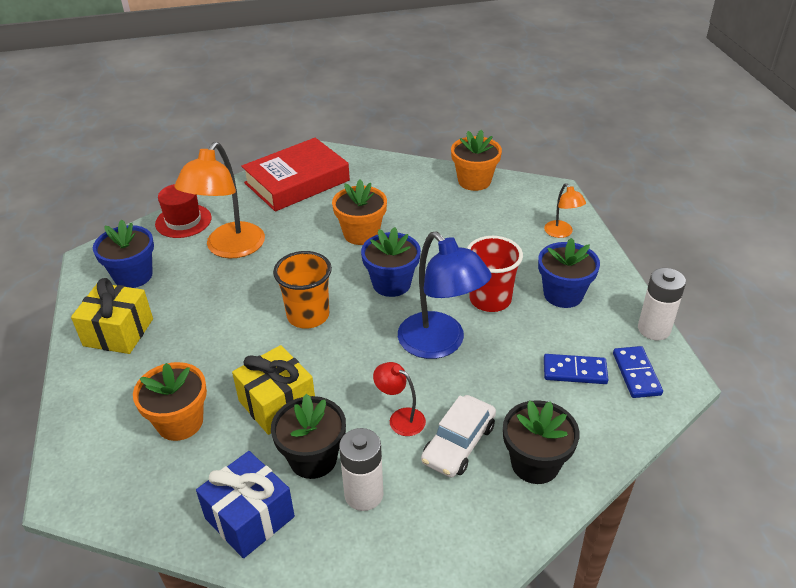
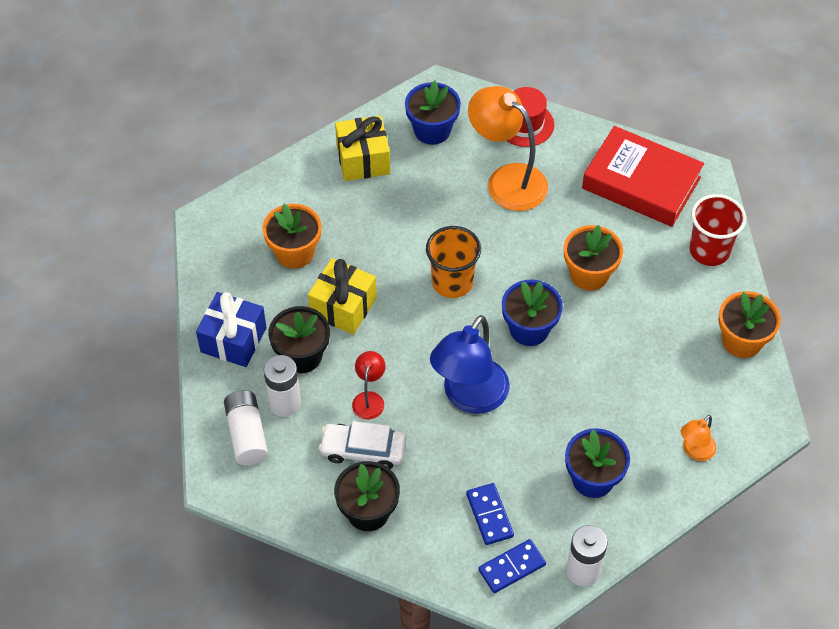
camera: 65 degrees right, 15 degrees up
(229, 248) = (507, 180): orange lamp -> orange lamp turned 45 degrees clockwise
(384, 546) = (247, 434): none -> white battery
(490, 300) = (551, 418): red cup -> red cup (709, 251)

